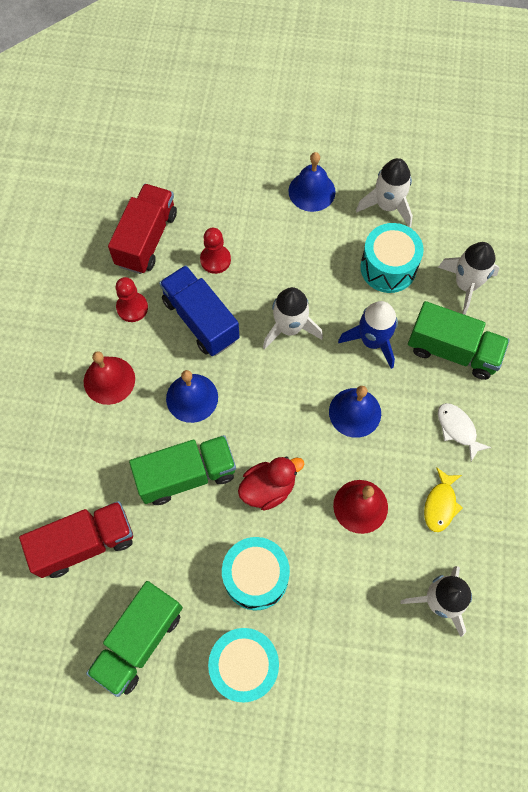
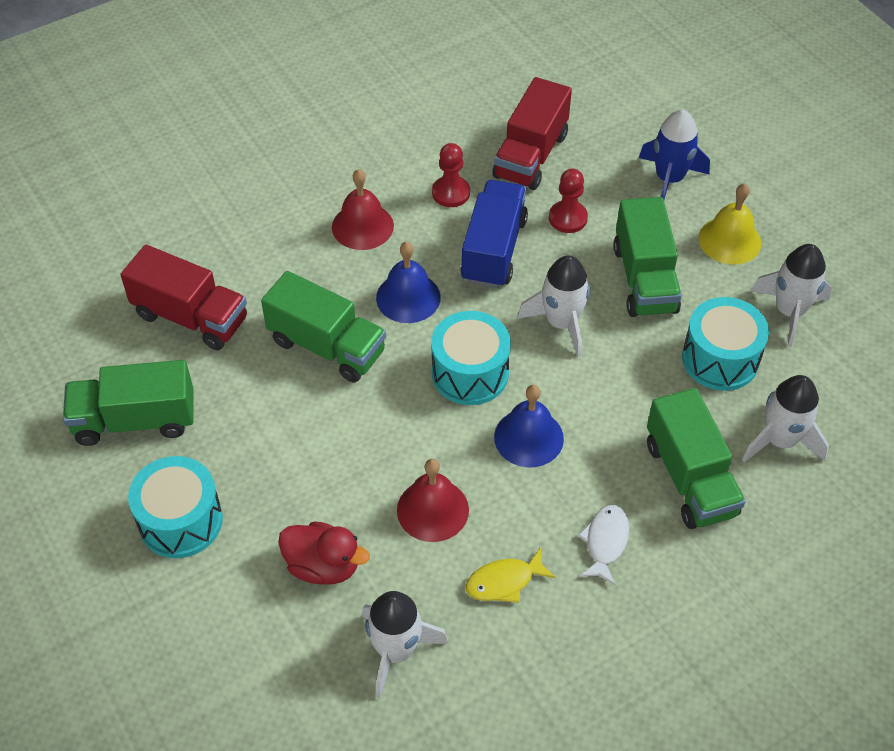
camera: 50 degrees right, 15 degrees down
(146, 239) = (530, 155): red truck -> red truck turned 135 degrees clockwise
(256, 577) = (277, 470): turquoise drum -> turquoise drum (470, 373)
(268, 488) = (376, 419): red duck -> red duck (323, 566)
(298, 258) = (644, 279): none -> green truck
(312, 191) = (729, 240): blue bell -> yellow bell
(372, 341) = (623, 400): blue rocket -> blue rocket (669, 179)

